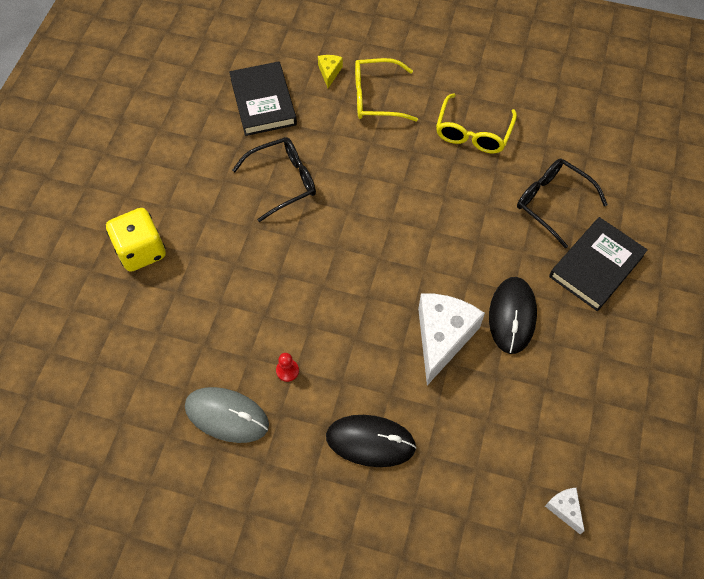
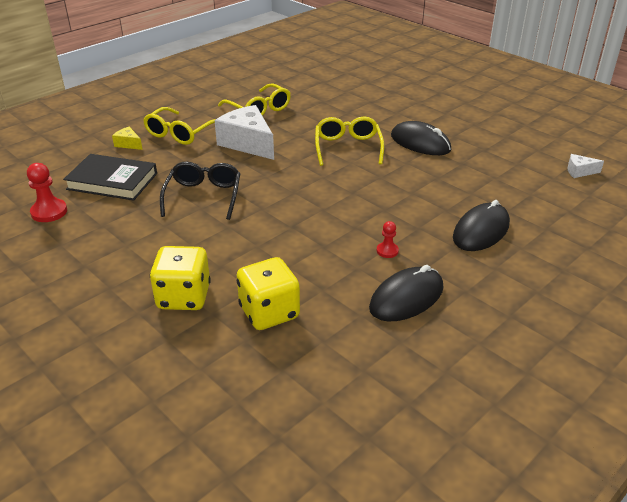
camera: 60 degrees left, 25 degrees down
(154, 320) = (269, 312): none -> yellow dice
(194, 91) = (49, 212): none -> red pawn
(227, 416) = (406, 298): grey mouse -> black mouse
(442, 337) = (415, 173): white cheese -> white cheese (248, 143)
(451, 252) = (348, 147): none -> yellow glasses
(552, 203) = (346, 102): black glasses -> none
(596, 266) = (408, 105): black book -> none

